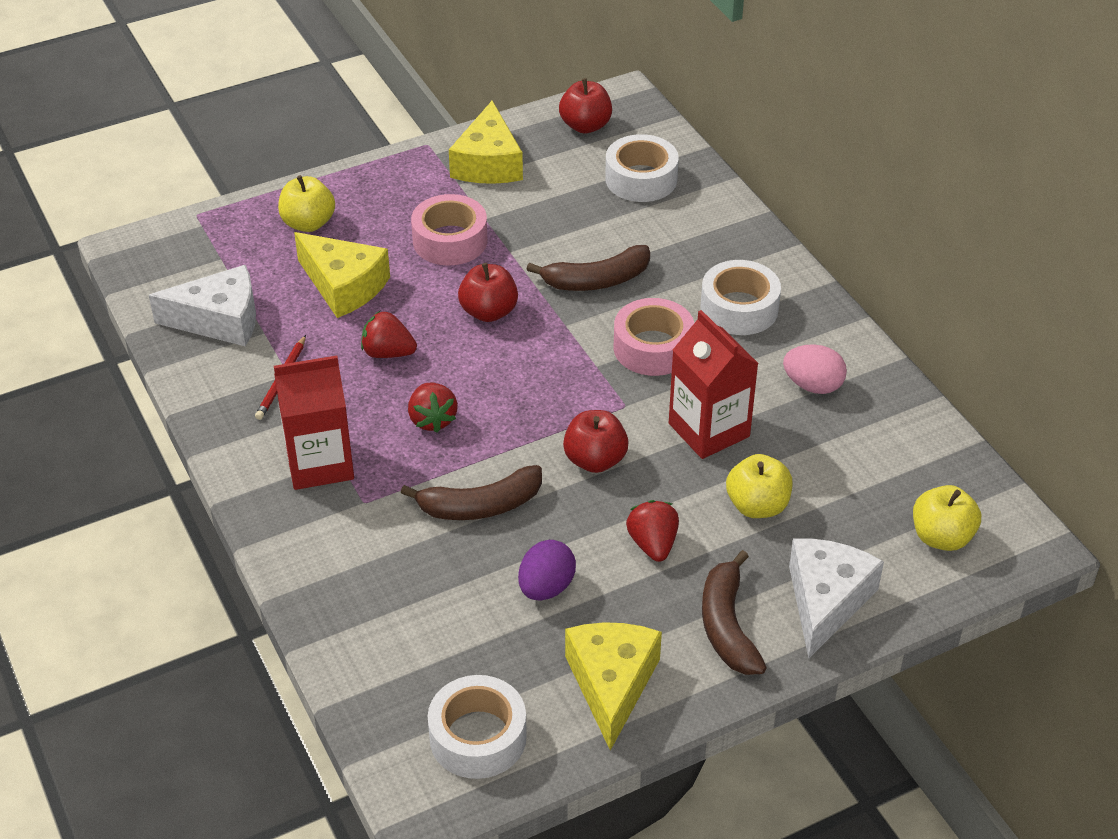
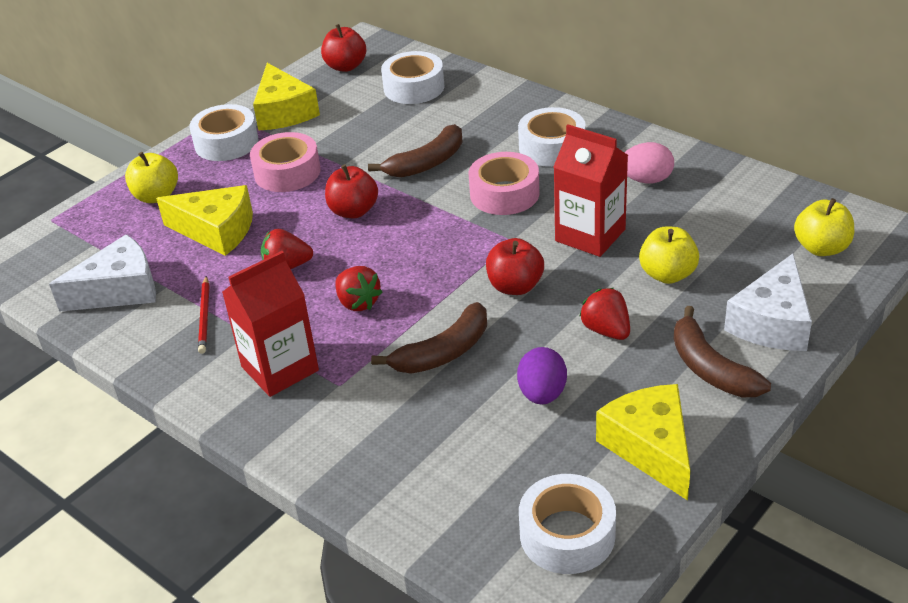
camera: 20 degrees left, 5 degrees down
(410, 182) = (226, 143): none -> white tape
(826, 601) = (772, 322): white cheese -> white cheese turned 150 degrees counterclockwise

